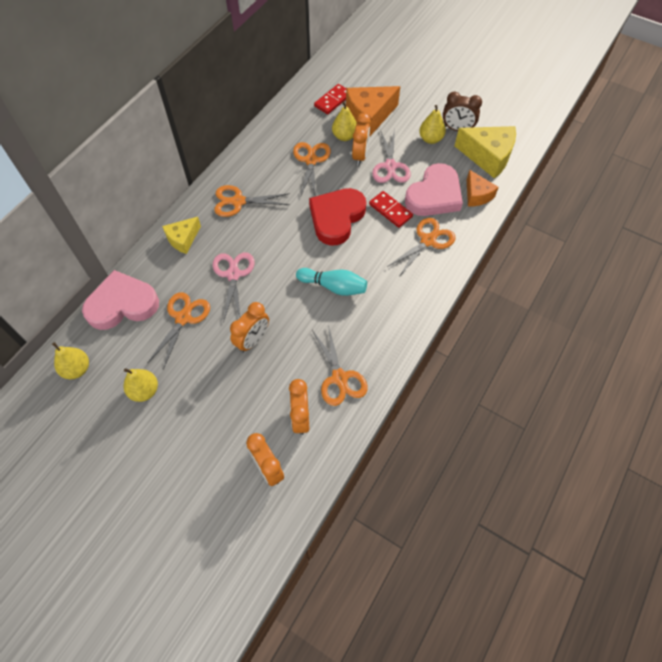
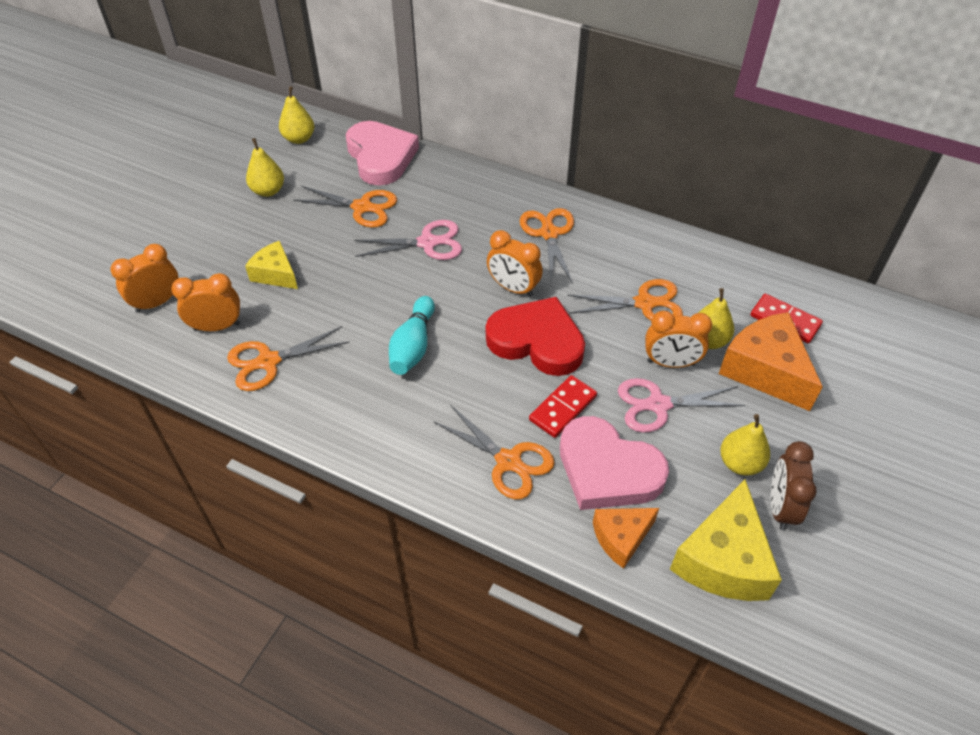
camera: 85 degrees right, 10 degrees down
(183, 239) = (479, 191): yellow cheese -> yellow cheese (275, 274)
(253, 340) = (329, 271): orange clock -> orange clock (513, 288)

